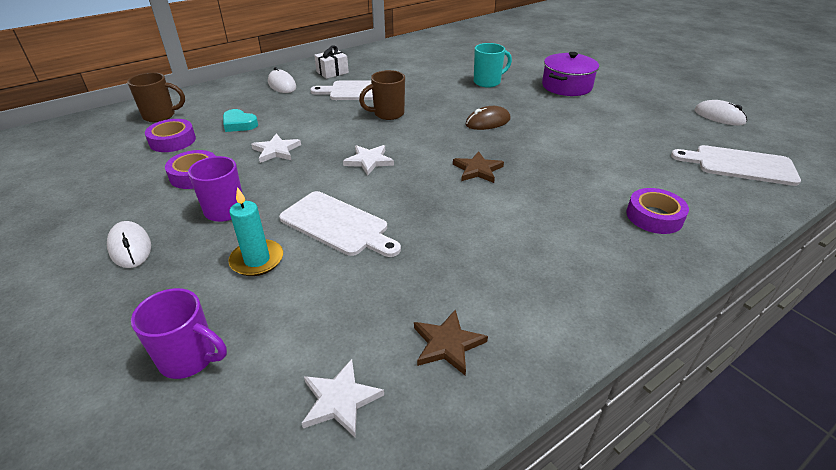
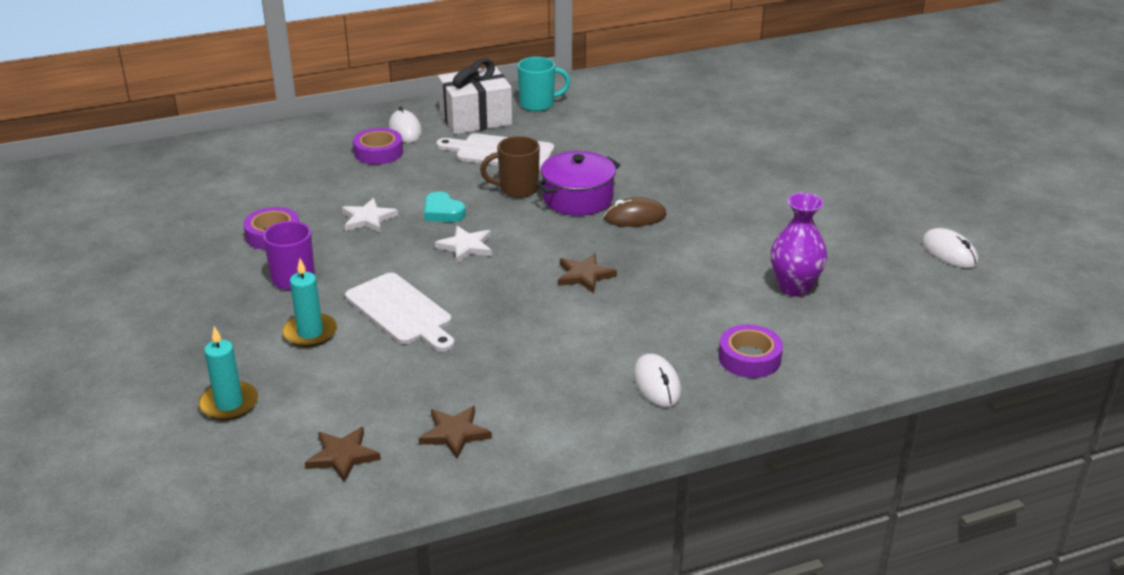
camera: 15 degrees right, 5 degrees down
(130, 247) = (195, 301): white mouse -> white mouse (657, 384)
(160, 116) = (252, 155): brown mug -> none
(172, 141) = (258, 190): purple tape -> purple tape (378, 152)
(190, 358) = (229, 404): purple mug -> turquoise candle
(239, 124) = (337, 179): turquoise heart -> turquoise heart (442, 212)
(332, 72) = (475, 119): white gift -> white gift, size x1.78
(340, 400) = (342, 456): white star -> brown star
(488, 82) = (672, 160): turquoise mug -> turquoise mug (538, 104)
(566, 86) = (775, 180): purple pot -> purple pot (578, 198)
(640, 155) = (794, 287): none -> purple vase
(740, 165) = (911, 318): white cutting board -> none

